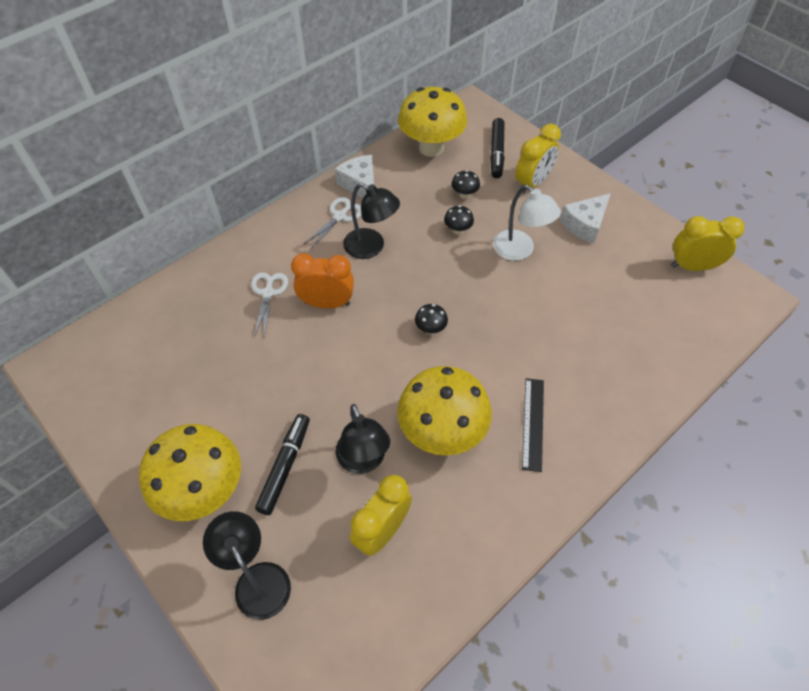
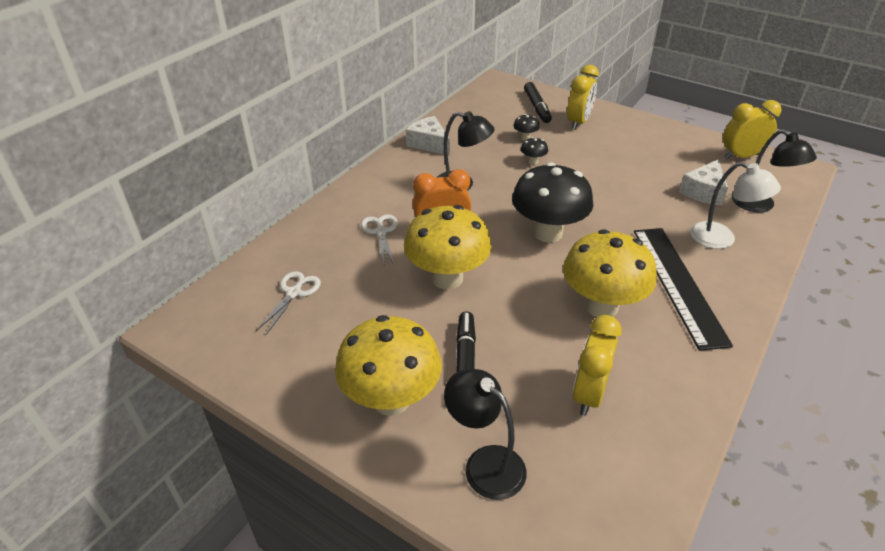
camera: 15 degrees left, 15 degrees down
(340, 216) = (421, 167): white scissors -> white scissors (294, 293)
(363, 461) = (540, 342): black lamp -> black lamp (760, 205)
(430, 329) = (547, 233): black mushroom -> black mushroom, size x2.49
(431, 148) = (479, 111): yellow mushroom -> yellow mushroom (447, 278)
(519, 251) = (594, 167): white lamp -> white lamp (721, 239)
(533, 423) = (678, 284): black ruler -> black ruler, size x1.78
(585, 224) = (638, 143): white cheese -> white cheese (703, 192)

